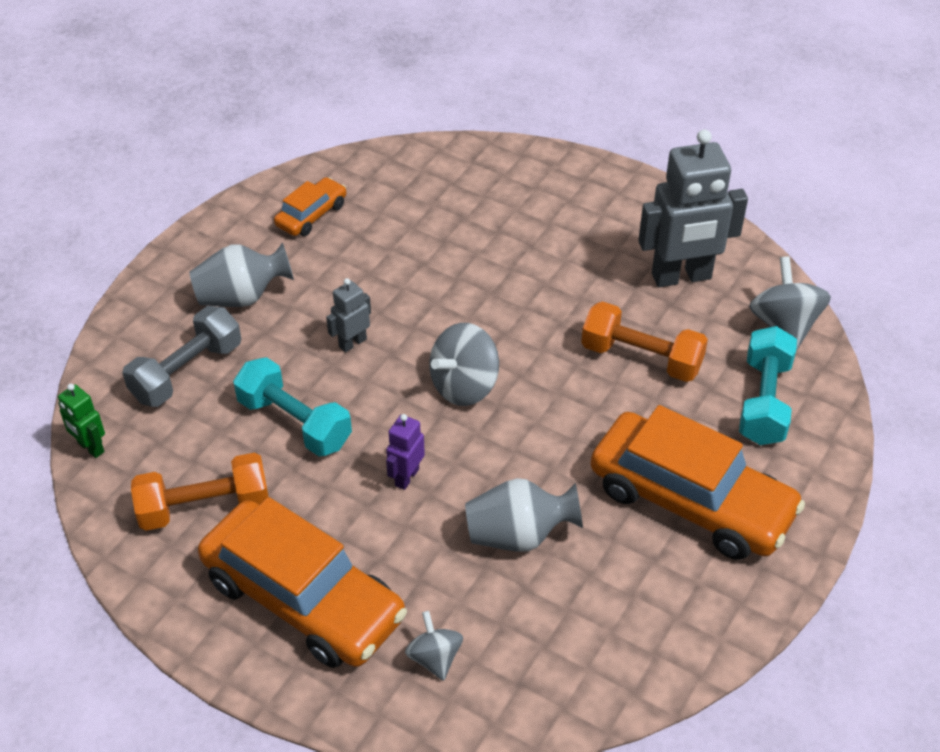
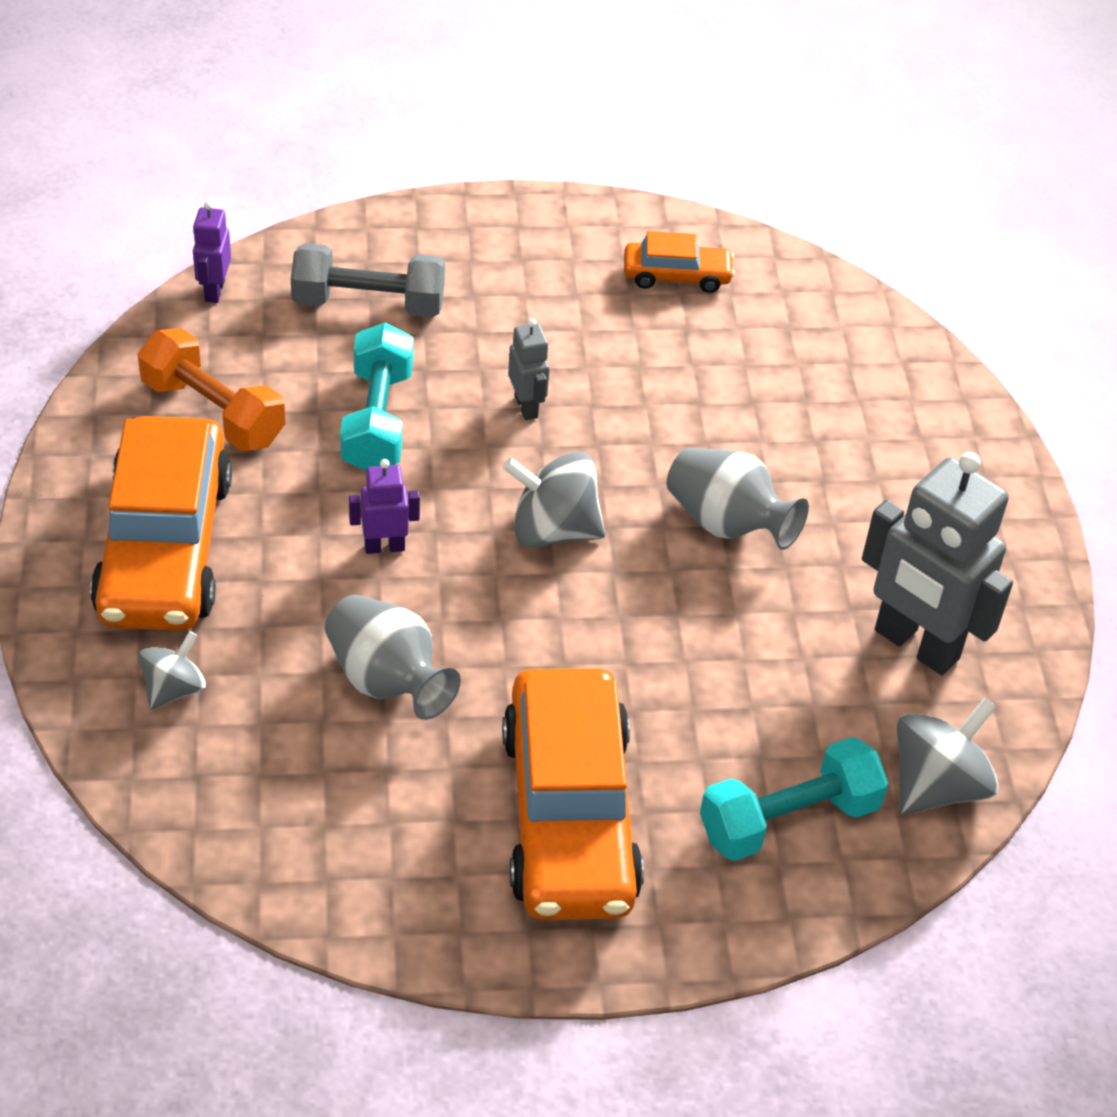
camera: 50 degrees right, 0 degrees up
(90, 447) = (214, 290): green robot -> purple robot
(242, 297) = (506, 288): grey vase -> grey vase (727, 523)
(352, 343) = (526, 406): grey robot -> grey robot turned 60 degrees clockwise
(641, 358) = (745, 667): orange dumbbell -> none

